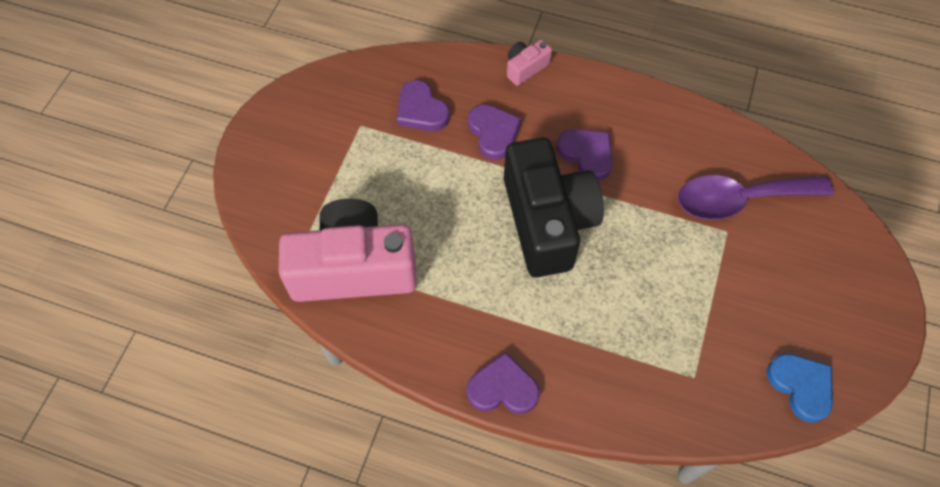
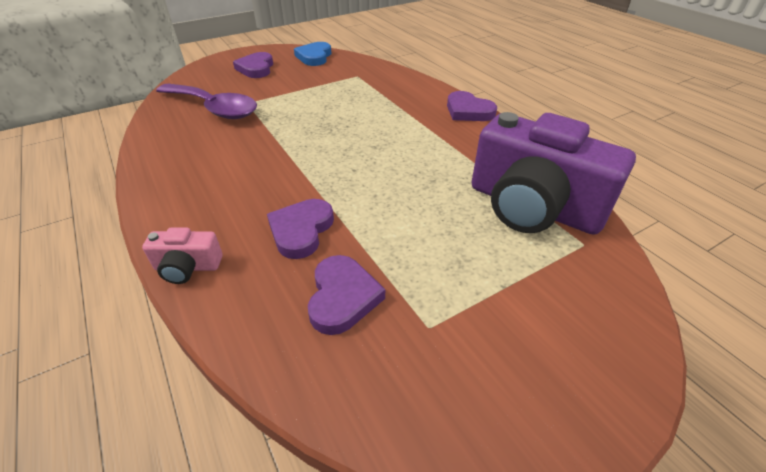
camera: 140 degrees left, 20 degrees down
(353, 268) = (533, 207): pink camera -> purple camera
(547, 221) = (343, 156): black camera -> none
(586, 155) = (256, 174): purple heart -> purple heart (256, 68)

